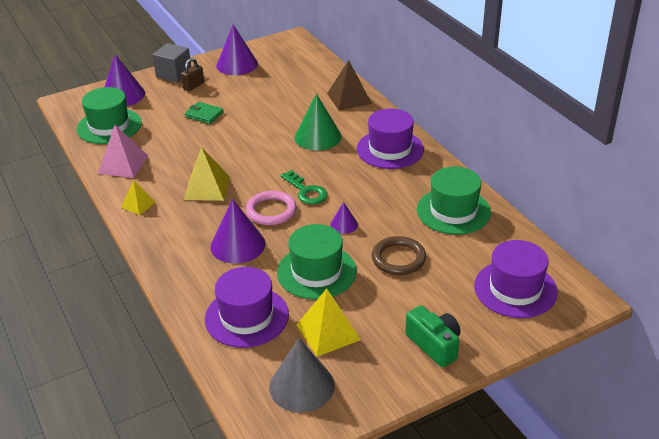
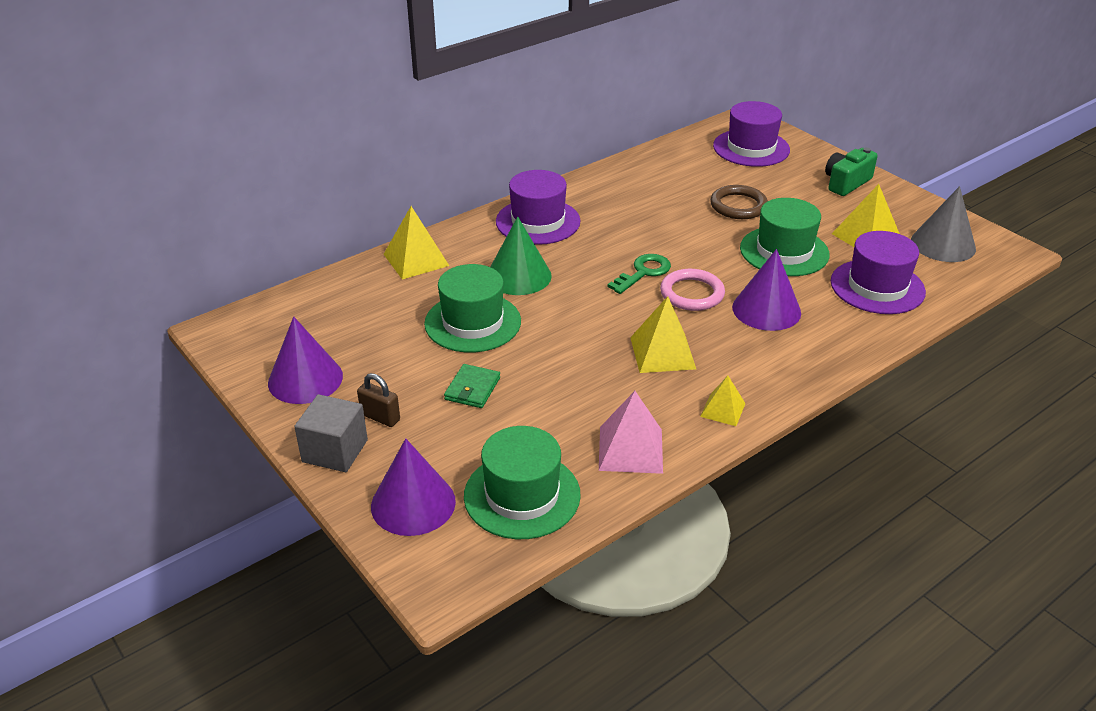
camera: 100 degrees left, 0 degrees up
(344, 224) = (697, 241): purple cone -> none
(349, 98) = (416, 260): brown pyramid -> yellow pyramid
(453, 211) = (646, 179): green hat -> green hat (472, 322)

